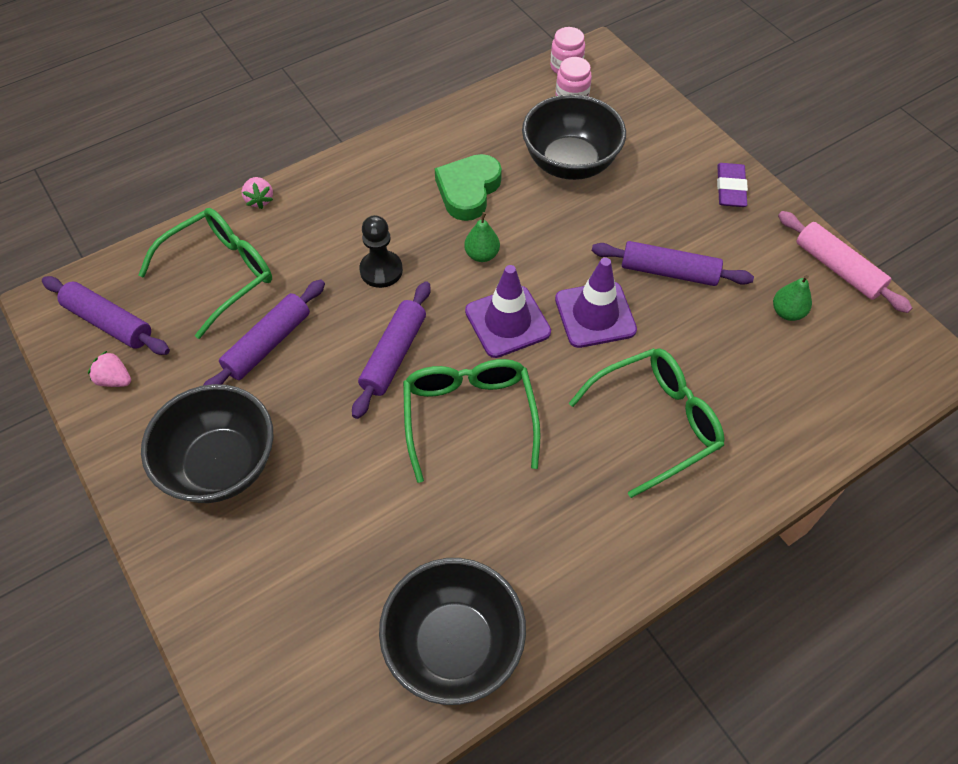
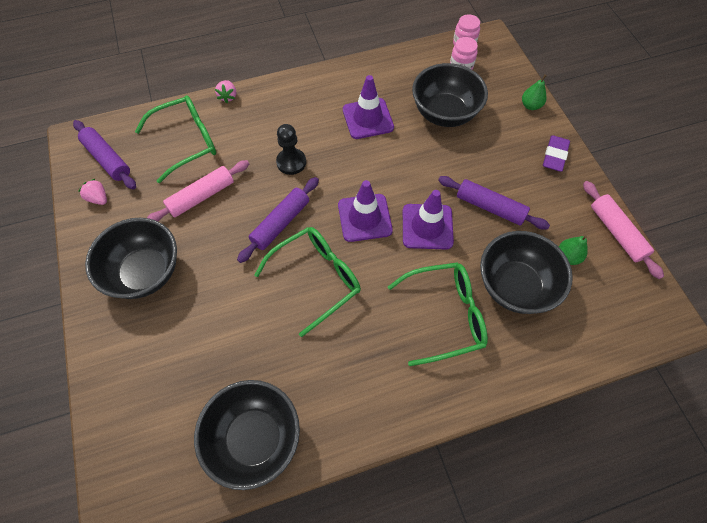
camera: 15 degrees right, 5 degrees up
(268, 344) = (201, 196): purple rolling pin -> pink rolling pin
(468, 190) = (368, 118): green heart -> purple traffic cone
(469, 416) = (317, 278): green glasses -> green glasses turned 45 degrees clockwise
(482, 255) = (362, 166): green pear -> green pear (530, 105)
(732, 364) = (514, 286): none -> black bowl

